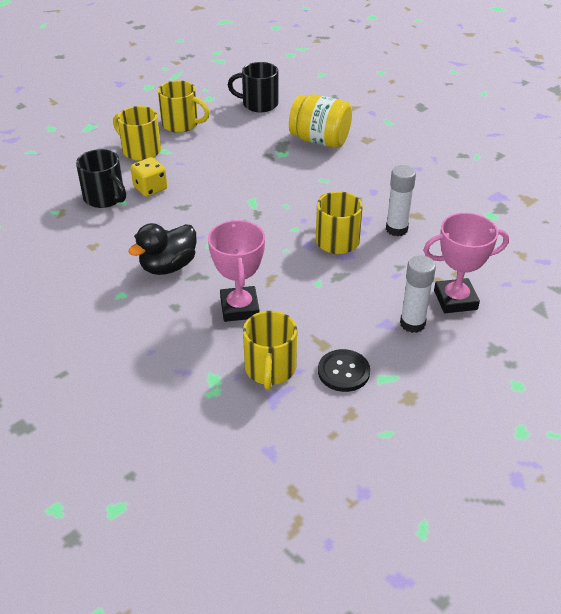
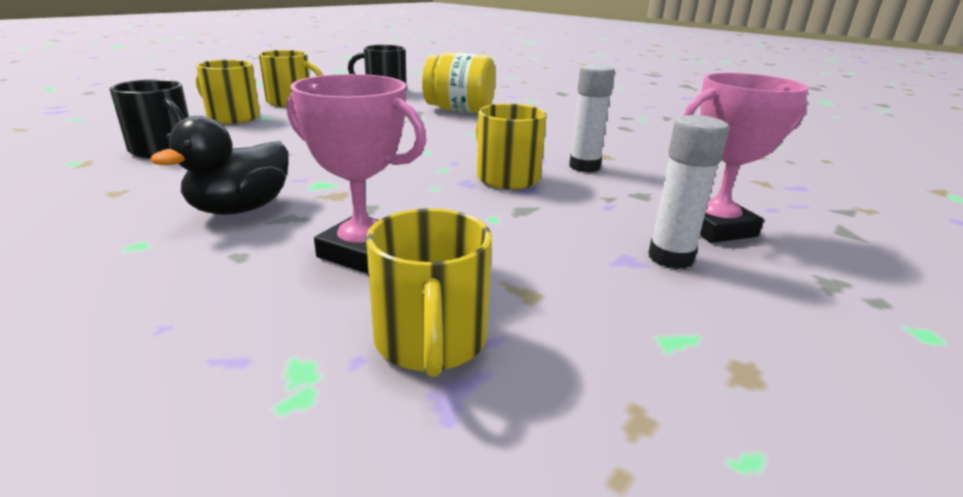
camera: 10 degrees left, 15 degrees down
(150, 188) = (236, 142): yellow dice -> none
(239, 308) = (362, 252): pink trophy -> pink trophy turned 45 degrees counterclockwise
(343, 372) = (586, 335): black button -> none

